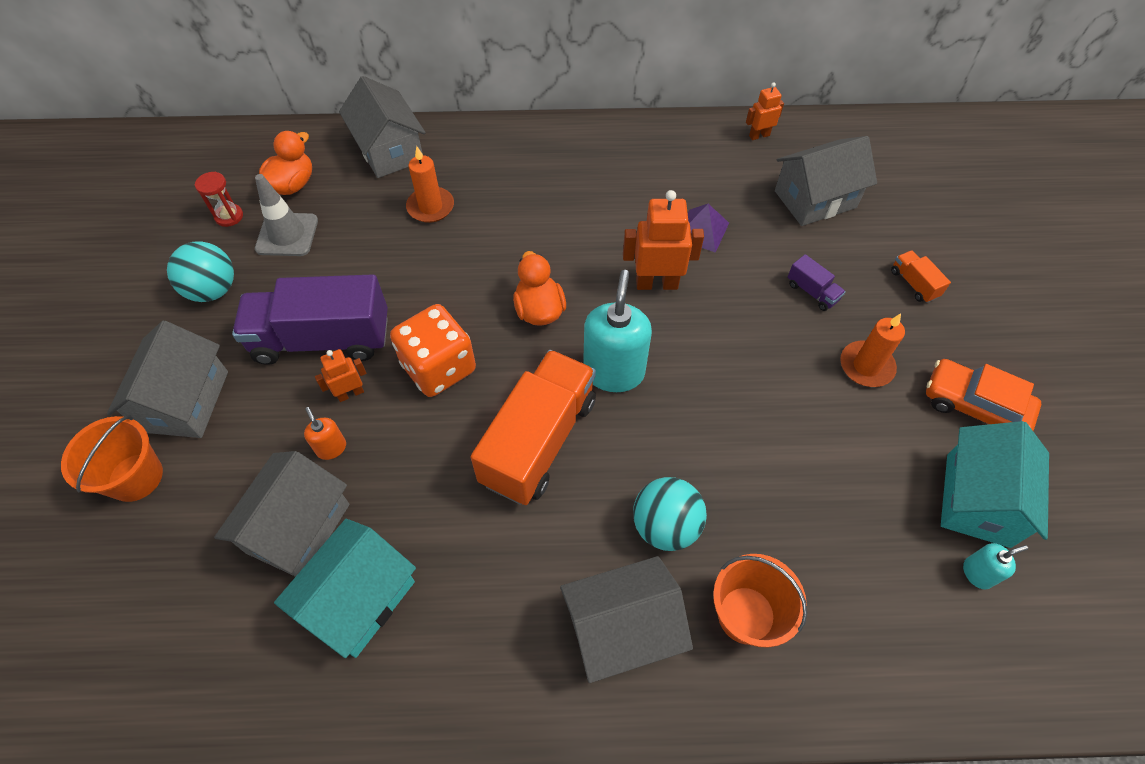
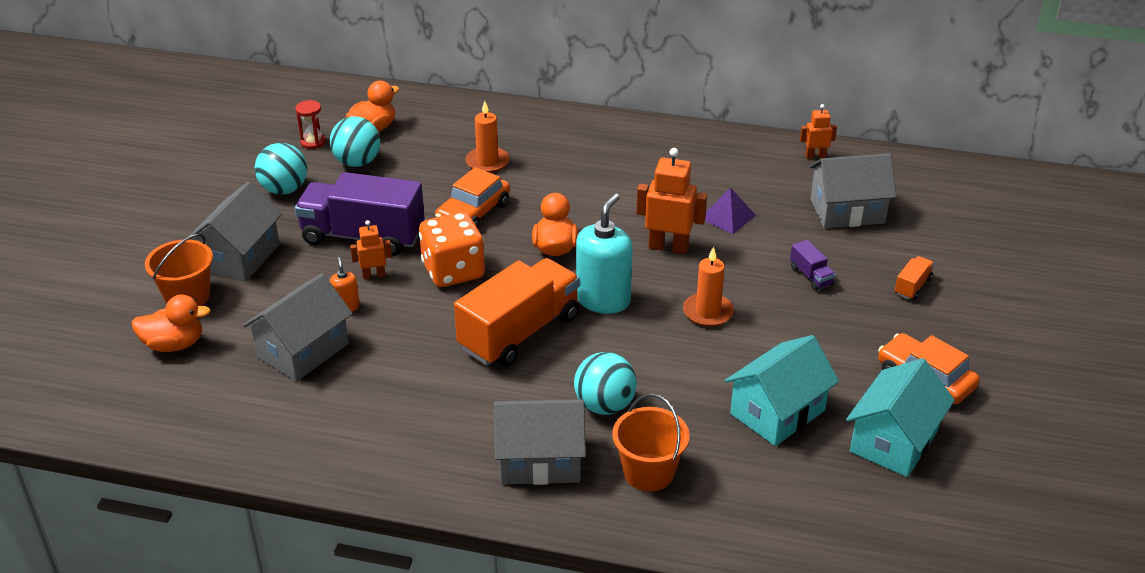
camera: 15 degrees right, 20 degrees down
(137, 557) = (174, 344): none -> orange duck
(287, 235) = (357, 162): grey traffic cone -> turquoise ball
(359, 599) = (336, 401): turquoise house -> turquoise house (777, 412)
(389, 150) = (466, 117): grey house -> none
(436, 280) = (473, 213): none -> orange car
(866, 366) = (836, 335): orange candle -> orange candle (707, 312)
(914, 284) = (912, 286): orange truck -> orange truck turned 45 degrees clockwise
(977, 573) = (867, 487): turquoise soap dispenser -> none

